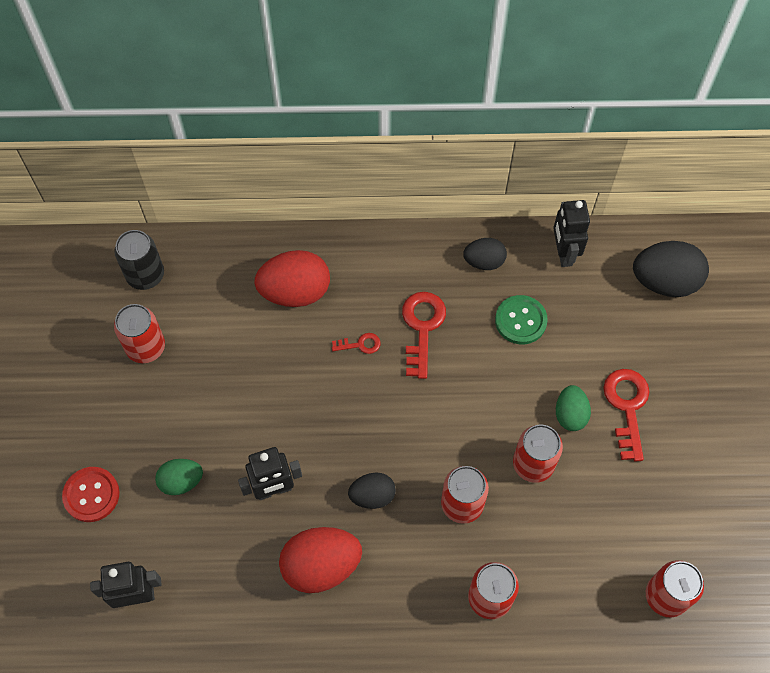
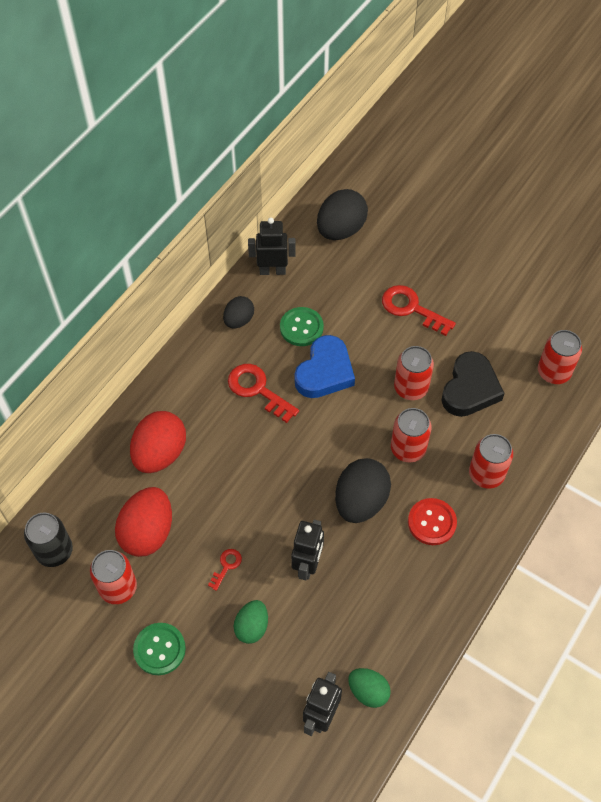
camera: 55 degrees left, 5 degrees down
(91, 495) = (212, 702): red button -> red button (432, 522)
(112, 419) = (159, 649): none -> green button
(321, 566) = (389, 568): red egg -> red egg (148, 532)
(360, 344) = (238, 437): red key -> red key (226, 566)
(372, 496) = (360, 501): black egg -> black egg, size x1.69
(488, 373) = (325, 372): none -> blue heart
(563, 253) = (272, 271): black robot -> black robot turned 150 degrees clockwise
(570, 414) = (392, 343): green egg -> green egg (368, 691)
(577, 522) = (470, 389): none -> black heart

